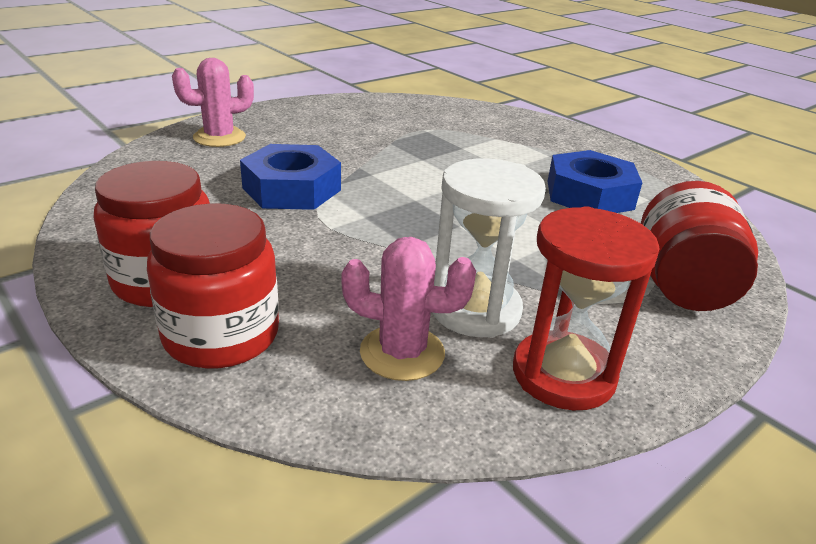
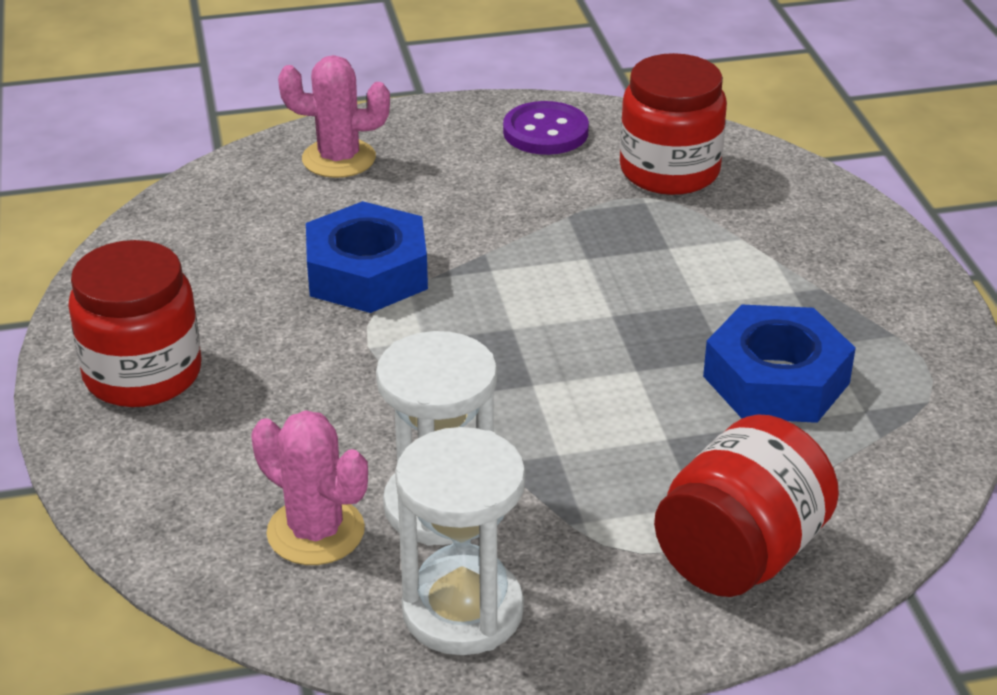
camera: 30 degrees right, 5 degrees up
(221, 335) = (156, 456): red jar -> red jar (669, 171)
(338, 110) = (545, 132): none -> purple button
(563, 374) = (462, 611): red hourglass -> white hourglass

